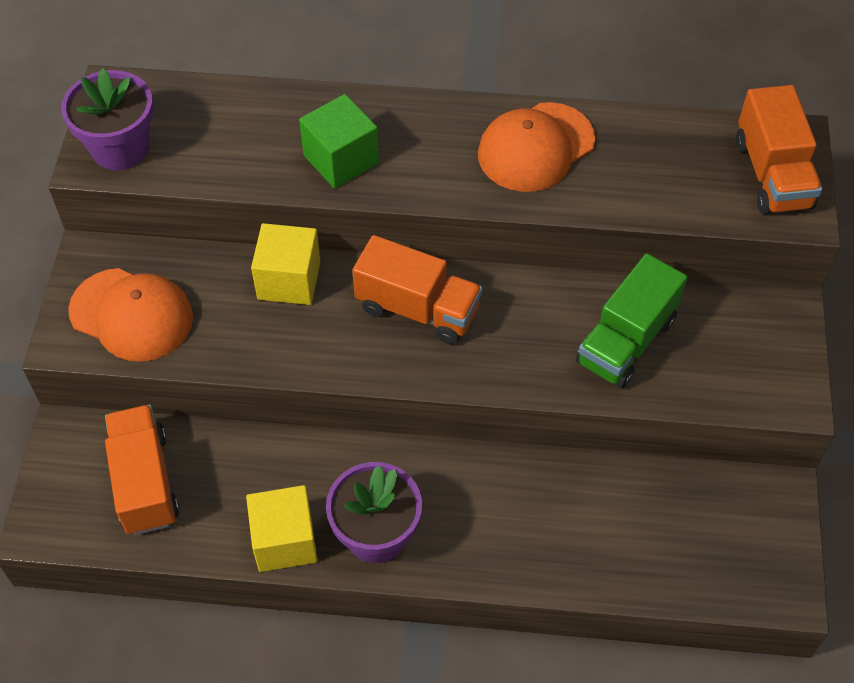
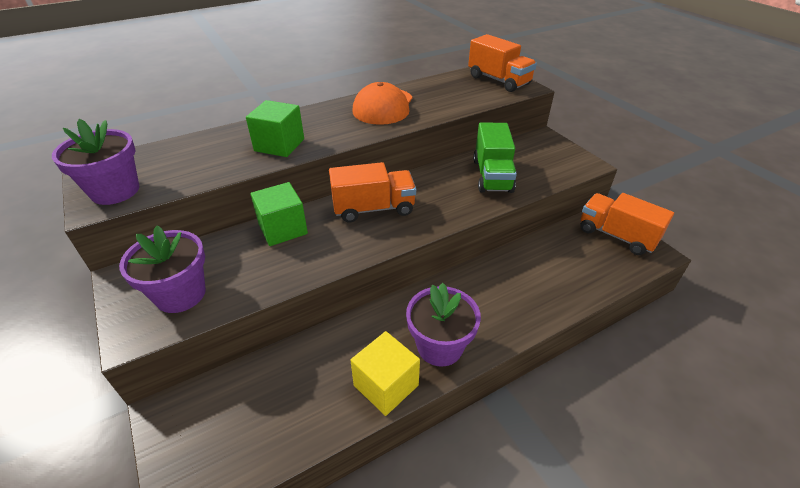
camera: 35 degrees left, 15 degrees down
(132, 315) = (180, 294): orange cap -> purple flower pot
(145, 482) = (254, 409): orange truck -> orange truck (616, 235)
(289, 280) = (283, 229): yellow cube -> green cube

